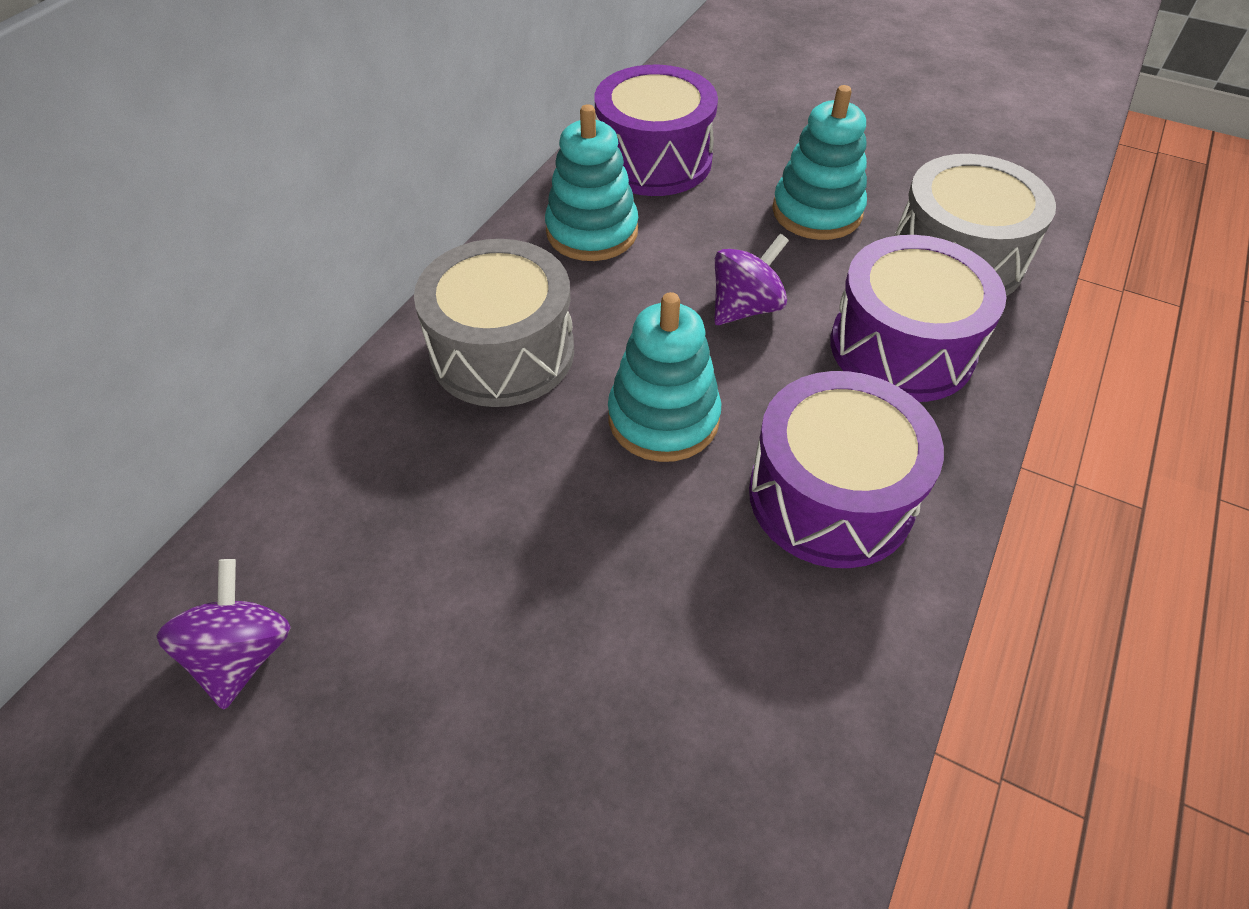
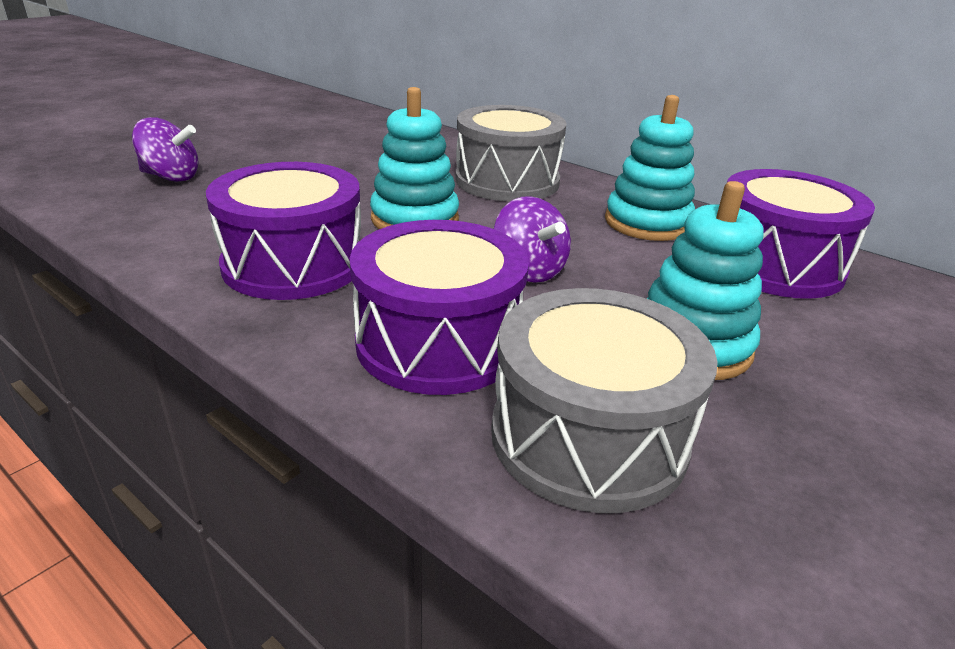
camera: 100 degrees right, 20 degrees down
(243, 654) = (334, 123): purple spinning top -> purple spinning top (171, 177)

